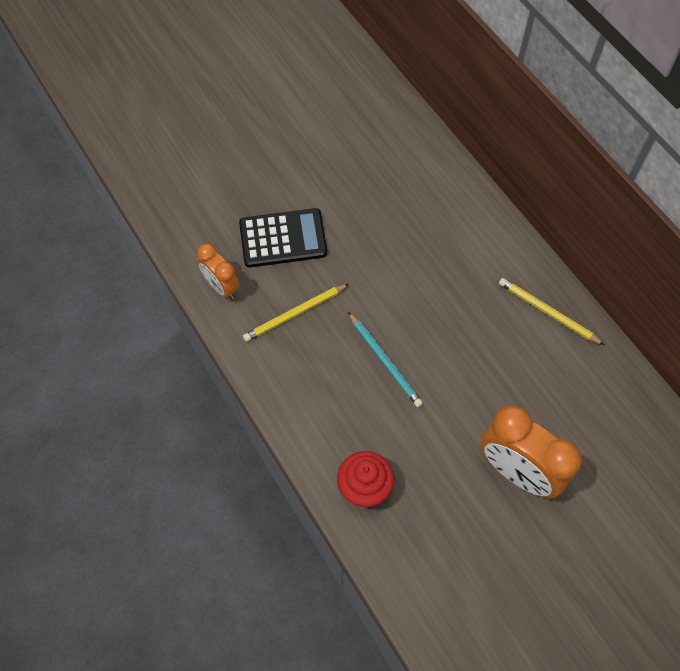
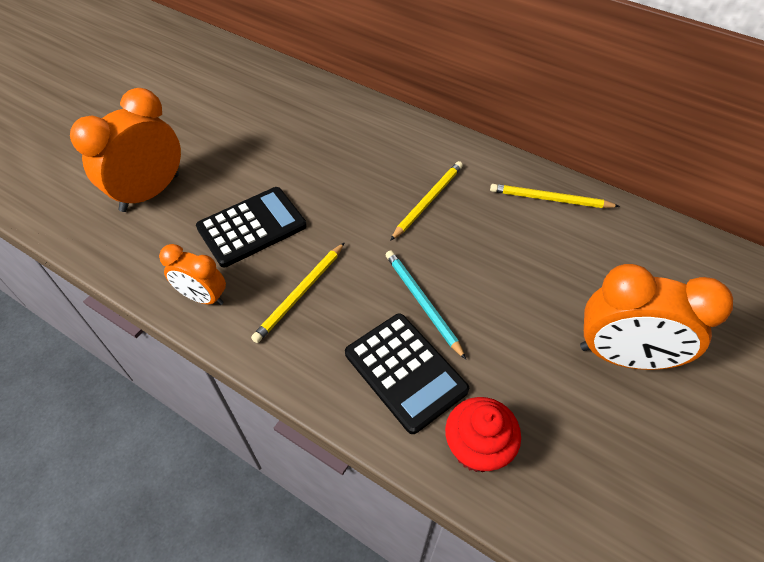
camera: 25 degrees left, 10 degrees down
(215, 173) = (150, 193): none -> orange clock
(343, 410) = (405, 372): none -> black calculator
(385, 361) = (422, 303): turquoise pencil -> turquoise pencil turned 150 degrees counterclockwise
(439, 271) = (428, 201): none -> yellow pencil

